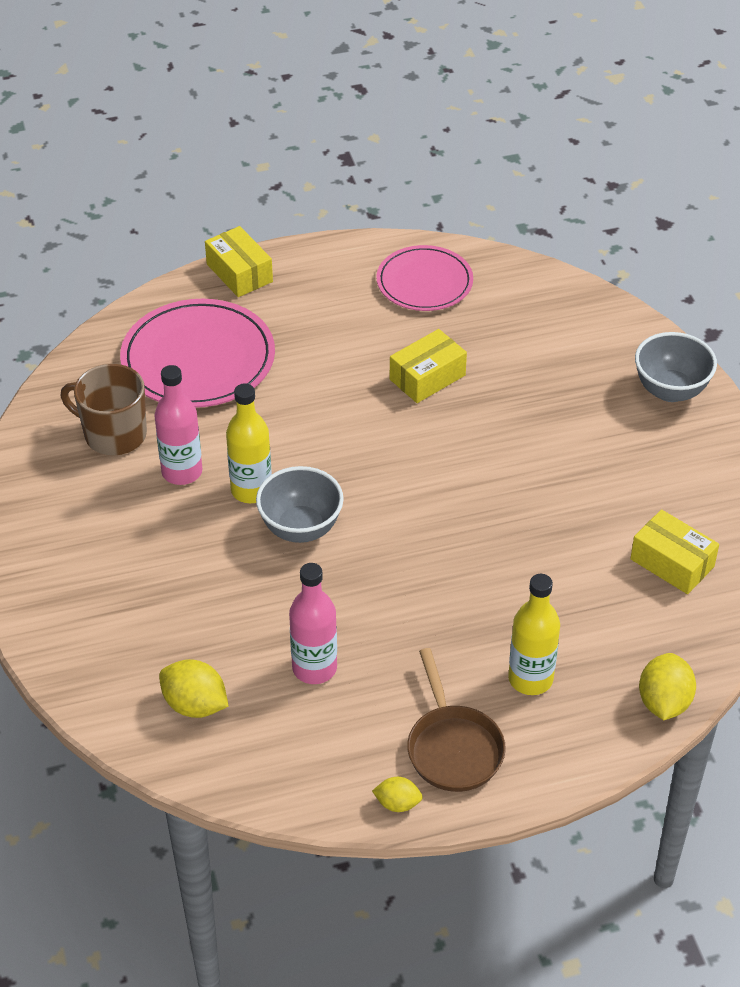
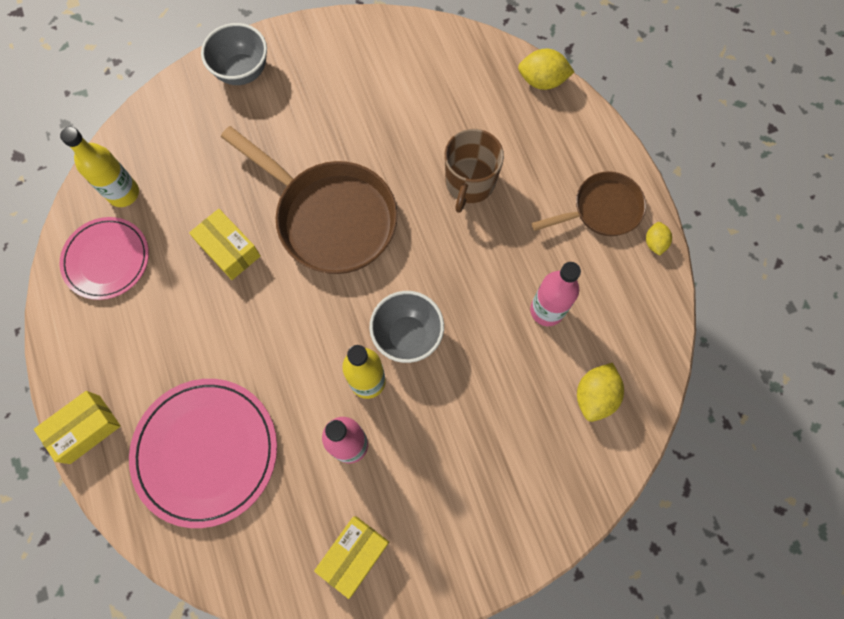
camera: 95 degrees left, 25 degrees up
(113, 434) = (306, 516): brown mug -> brown mug (469, 183)
(461, 466) = (330, 218): none -> brown pan
(530, 679) = (534, 162): yellow bottle -> yellow bottle (123, 193)
(672, 563) = (418, 74): yellow box -> yellow box (354, 555)

